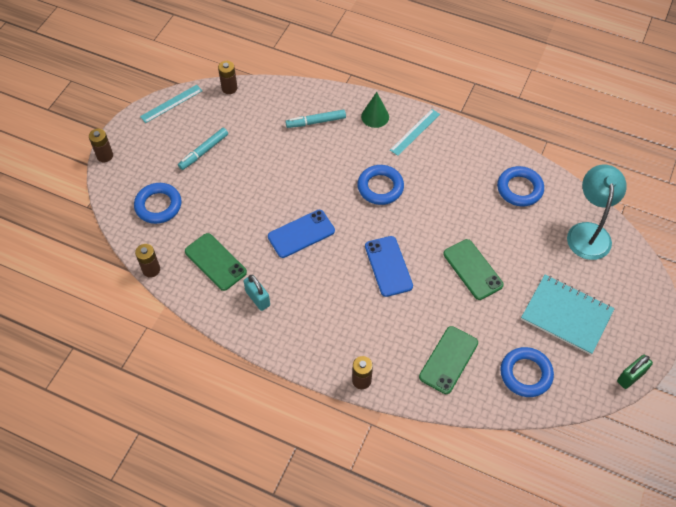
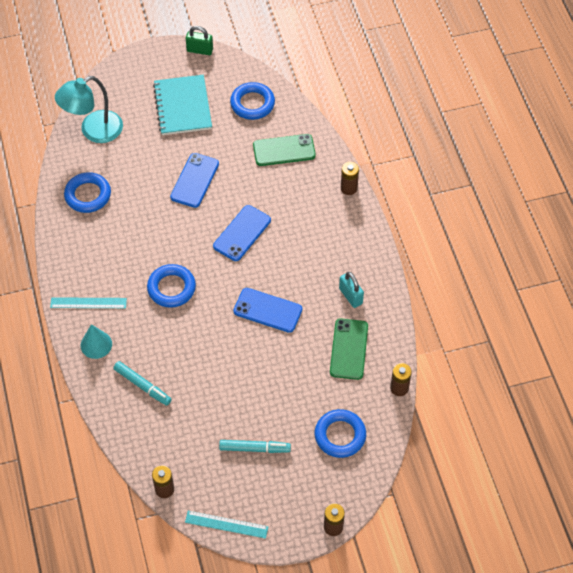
camera: 130 degrees left, 0 degrees up
(257, 298) = (350, 296): turquoise padlock -> turquoise padlock turned 45 degrees counterclockwise
(375, 116) = (96, 344): green cone -> turquoise cone
(473, 269) = (194, 180): green phone -> blue phone

